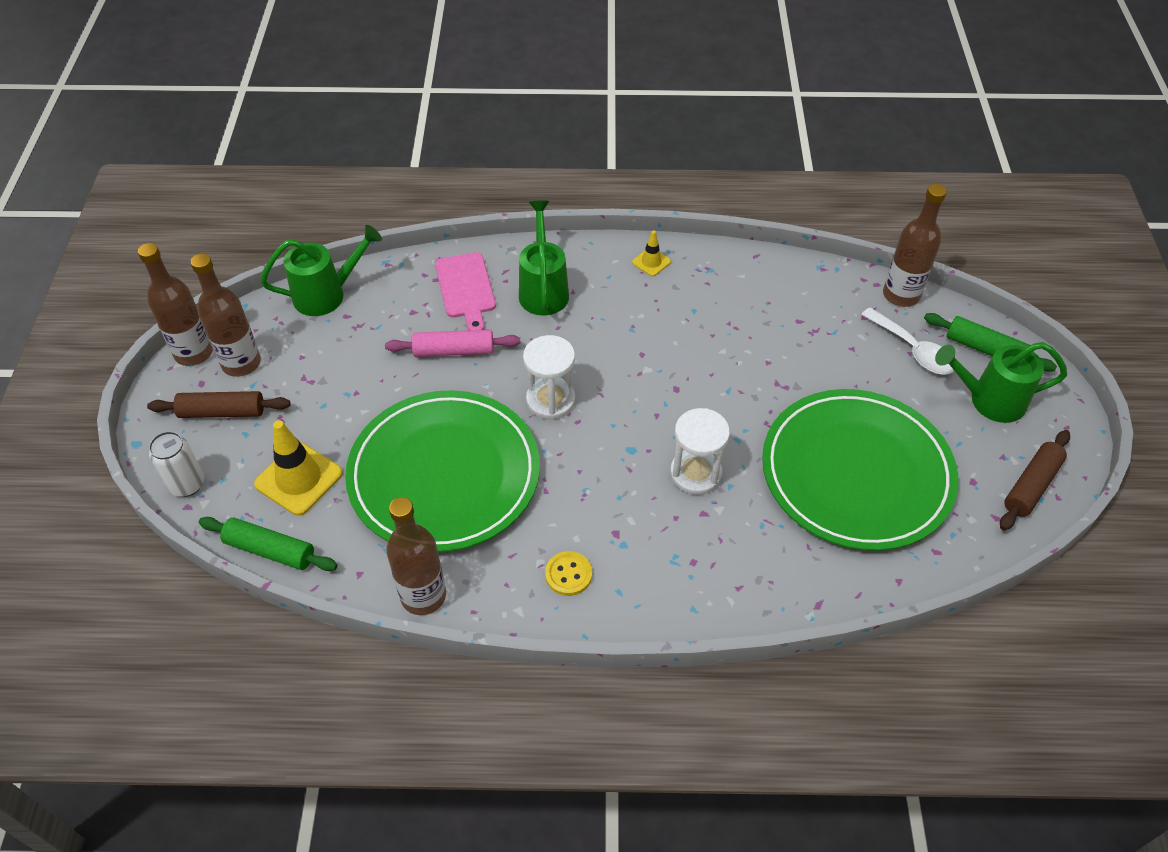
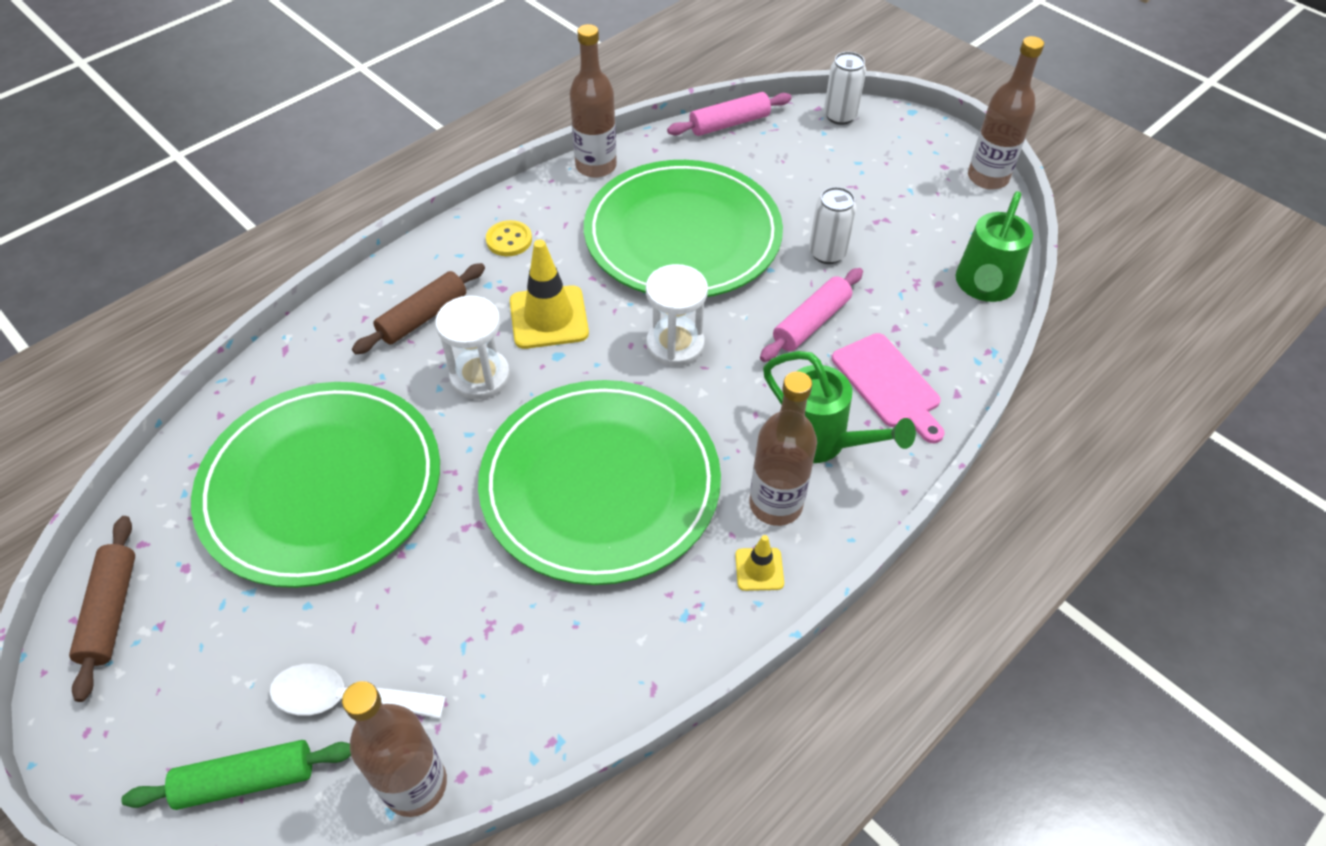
camera: 135 degrees right, 0 degrees up
(222, 412) = (896, 162): brown rolling pin -> brown rolling pin (423, 317)
(241, 363) = (944, 196): brown bottle -> brown bottle (775, 504)
(270, 550) = (729, 123): green rolling pin -> pink rolling pin
(299, 479) = (777, 165): yellow traffic cone -> yellow traffic cone (549, 317)
(376, 385) = (827, 253): none -> white can
(466, 288) = (888, 384): pink cutting board -> pink cutting board turned 150 degrees counterclockwise
(687, 354) = (600, 484): none -> green plate
(989, 400) = (207, 695): green watering can -> none

